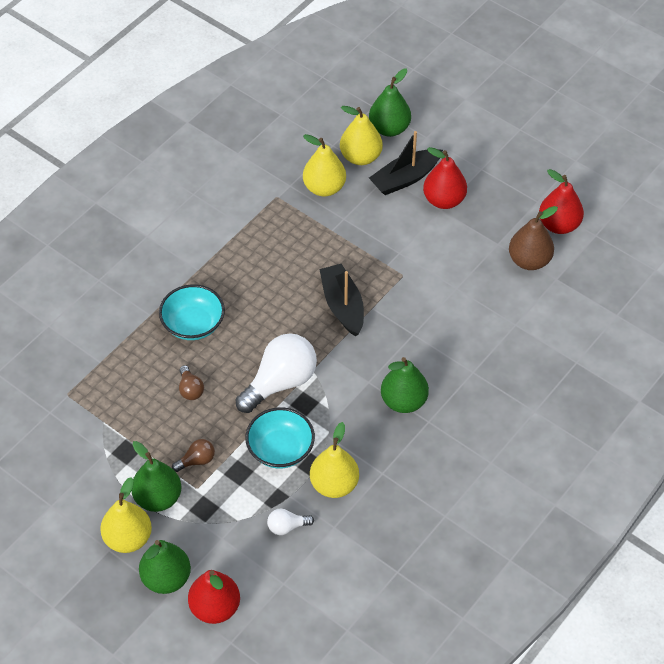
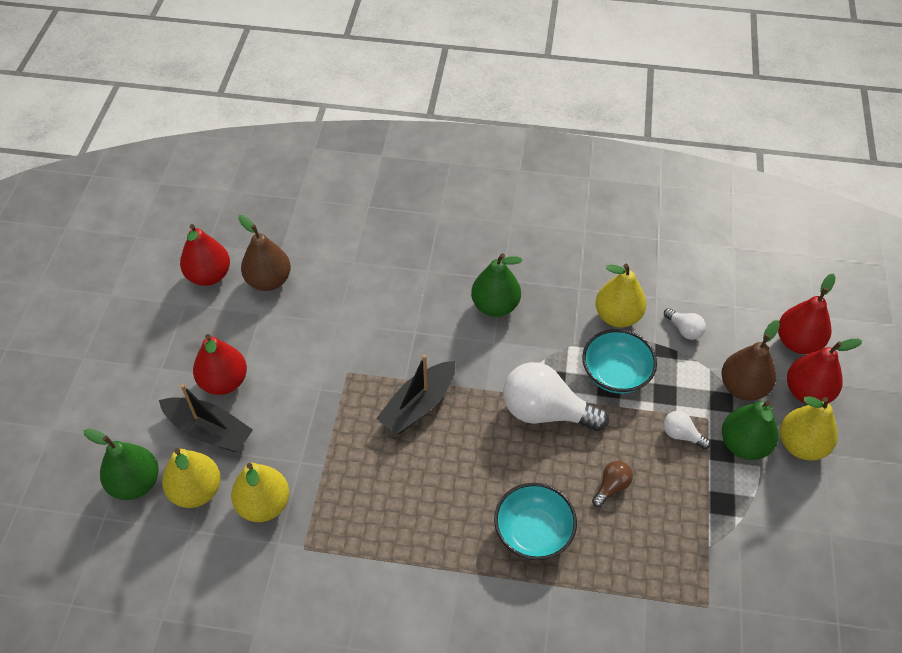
camera: 120 degrees left, 0 degrees up
(166, 578) = (807, 392): green pear -> red pear
(196, 460) = (681, 435): brown light bulb -> white light bulb
(204, 533) = (743, 387): none -> brown pear

